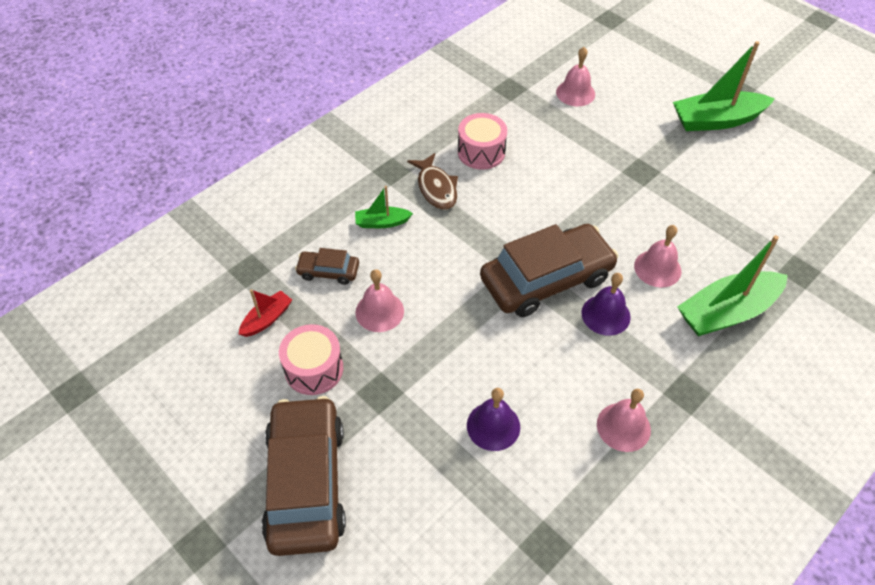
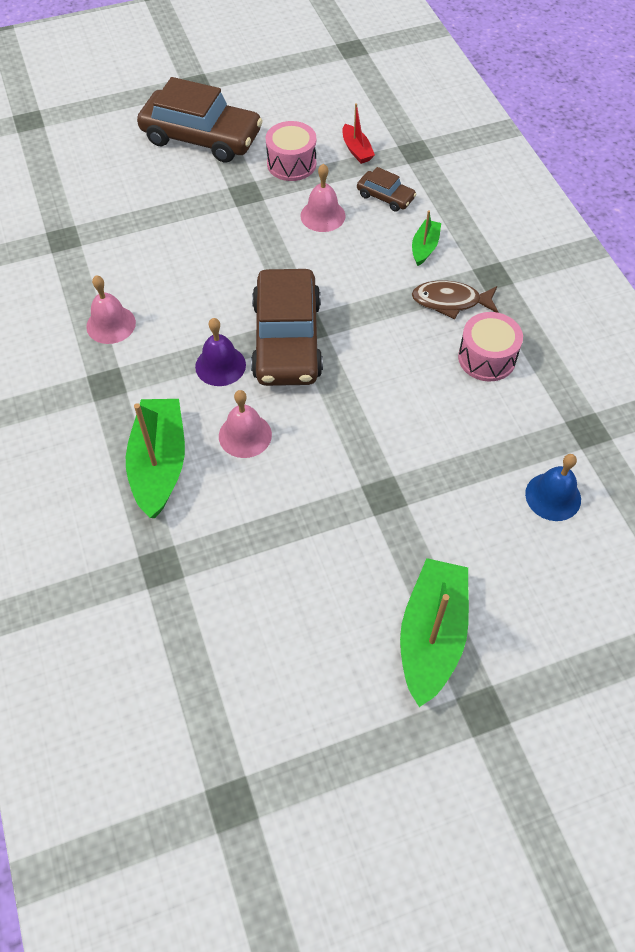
camera: 115 degrees right, 5 degrees up
(328, 271) = (385, 197): brown car -> brown car turned 90 degrees clockwise
(493, 426) = (171, 246): purple bell -> none
(575, 93) = (553, 496): pink bell -> blue bell

